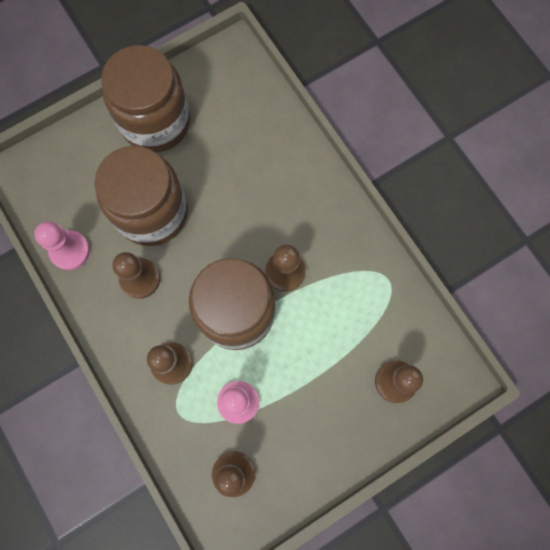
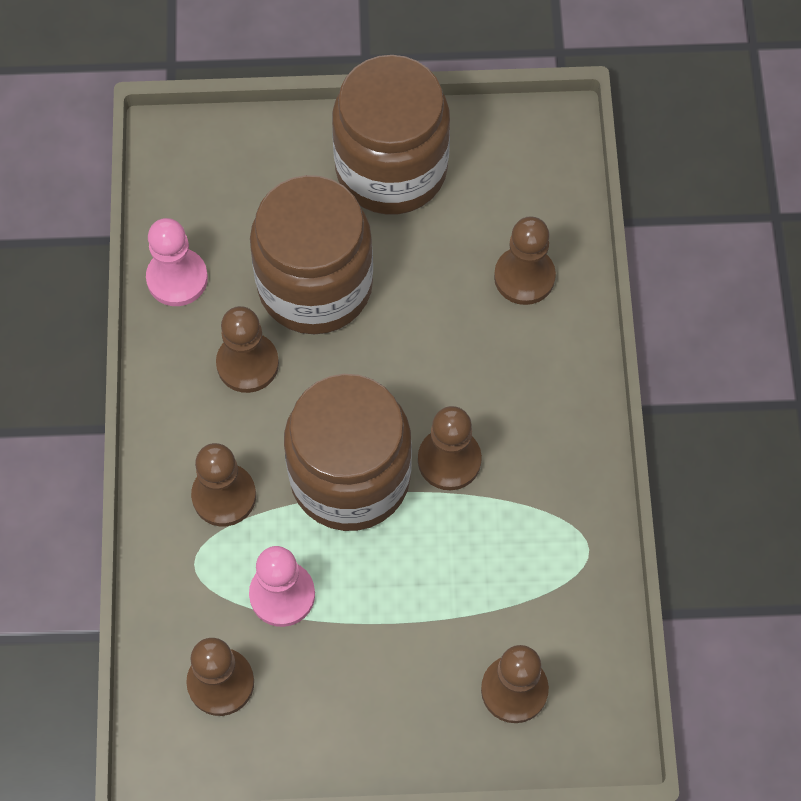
camera: 30 degrees right, 10 degrees down
(265, 145) = (524, 277): none -> brown pawn

